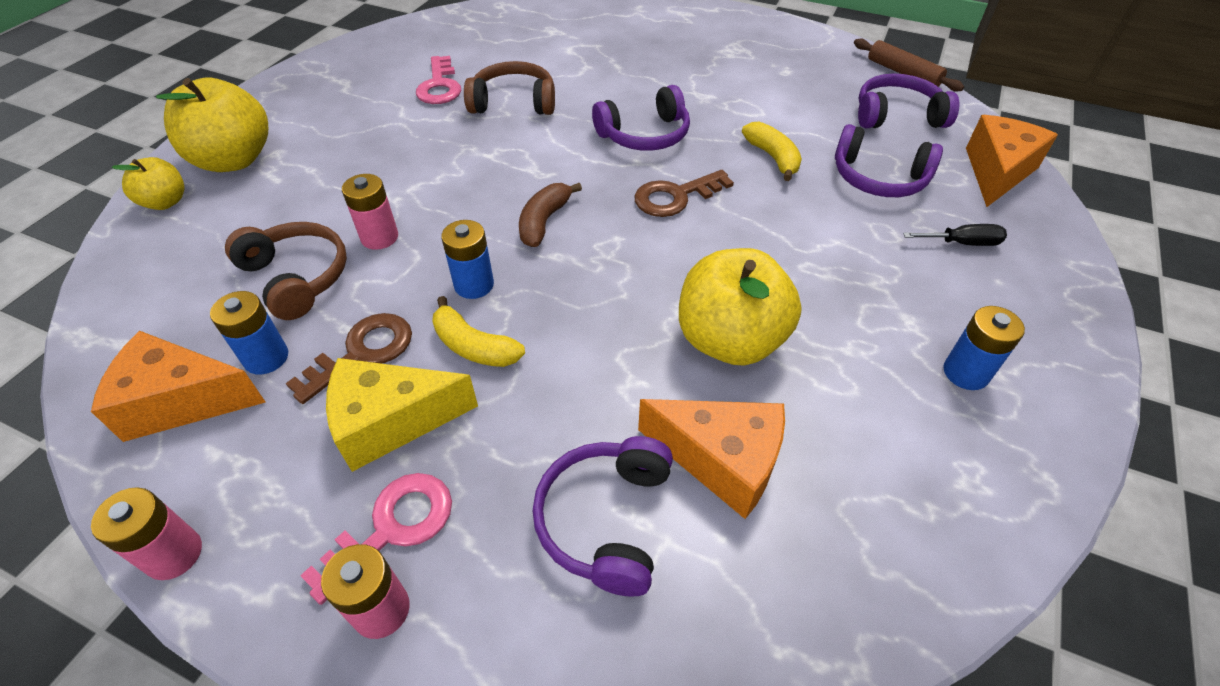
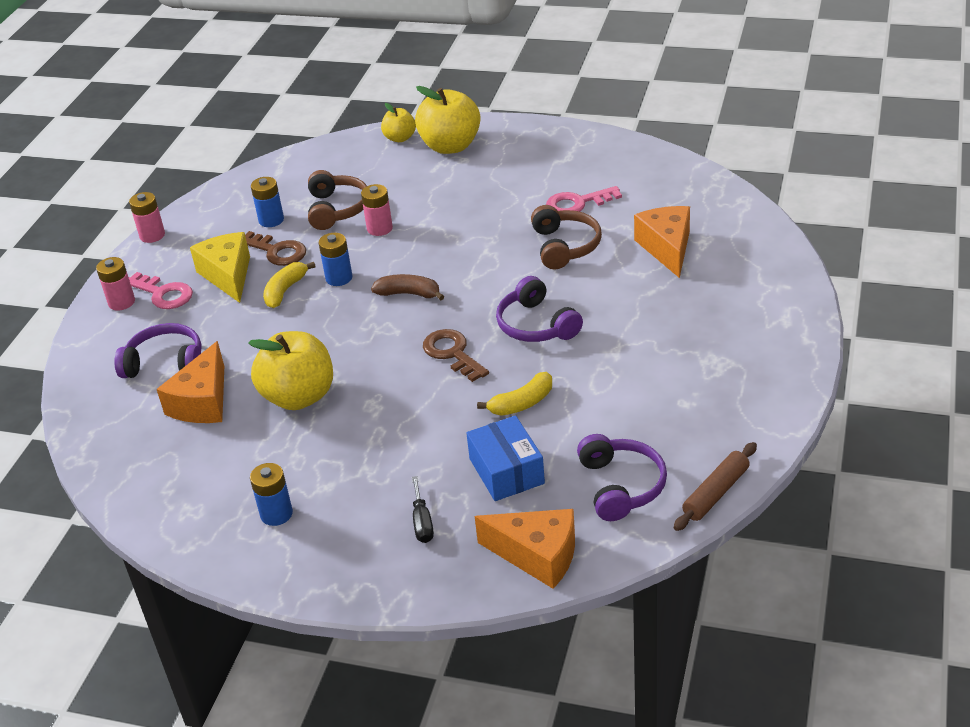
camera: 85 degrees right, 10 degrees down
(181, 401) = (240, 204): orange cheese -> orange cheese (667, 248)
(297, 277) = (337, 209): brown headphones -> brown headphones turned 45 degrees counterclockwise
(878, 178) = (506, 471): purple headphones -> blue box

